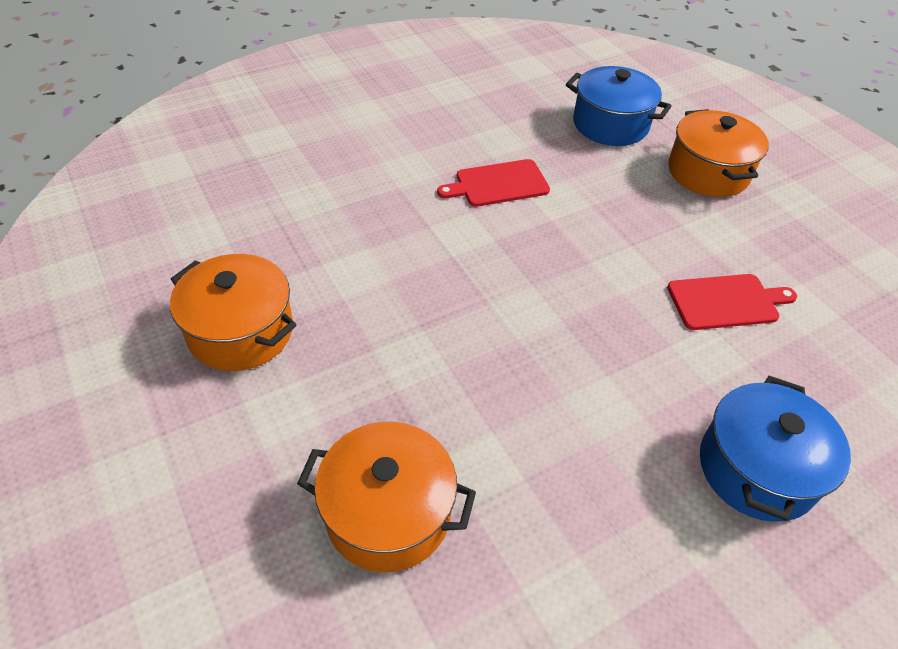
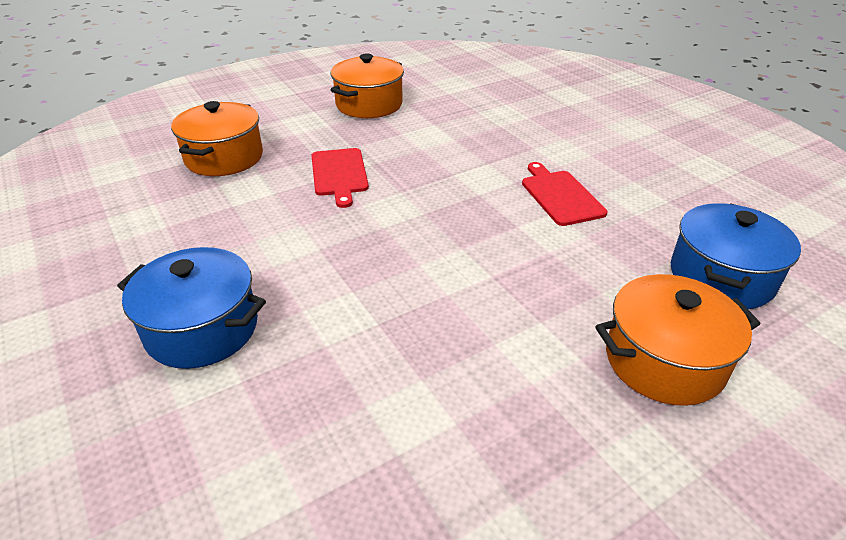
camera: 90 degrees right, 10 degrees down
(726, 302) = (414, 341): red cutting board -> red cutting board (339, 174)

